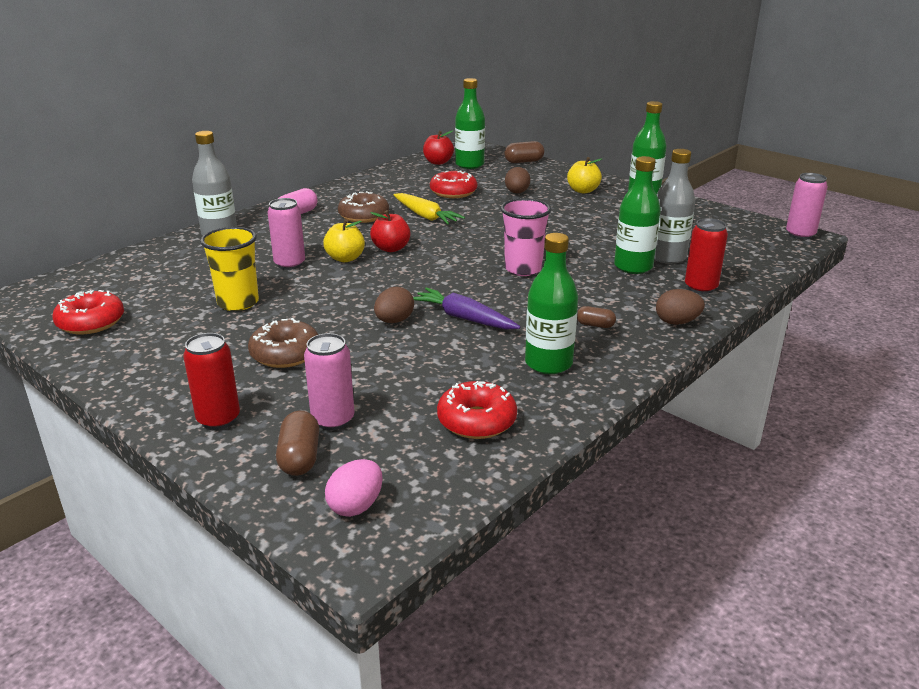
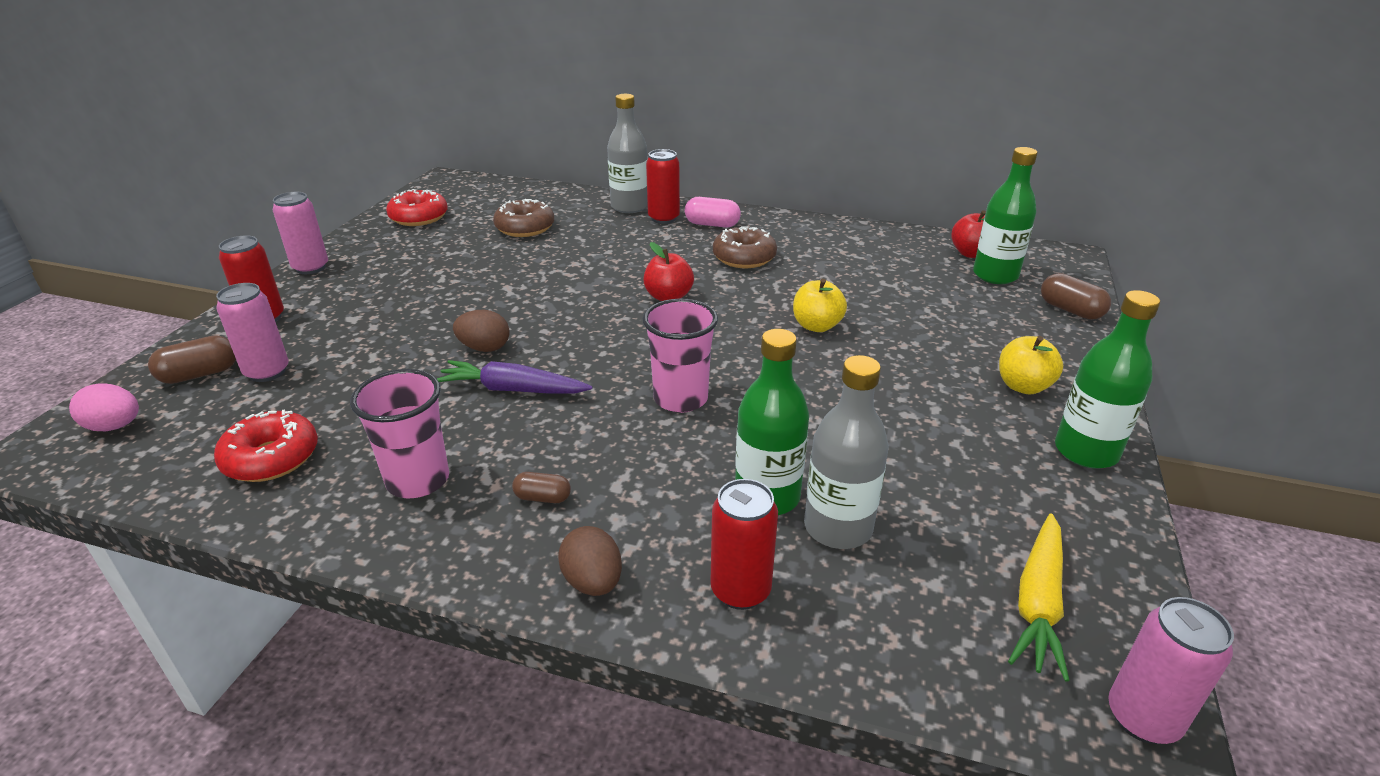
camera: 65 degrees right, 5 degrees up
(238, 303) = (485, 260): yellow cup -> none
(261, 226) = (663, 218): none -> red can
(285, 354) = (390, 312): brown donut -> brown donut (525, 228)
(289, 264) = (585, 257): pink can -> pink can (311, 267)
(345, 258) = (621, 280): yellow apple -> yellow apple (816, 326)
(425, 216) = (782, 292): yellow carrot -> yellow carrot (1038, 602)
(453, 192) = (881, 289): red donut -> none
(464, 318) = (513, 390): purple carrot -> purple carrot turned 90 degrees counterclockwise
(517, 193) = (939, 333): brown egg -> none
(548, 363) = (418, 480): green bottle -> pink cup
(595, 325) = (543, 498): brown capsule -> brown capsule turned 75 degrees counterclockwise

